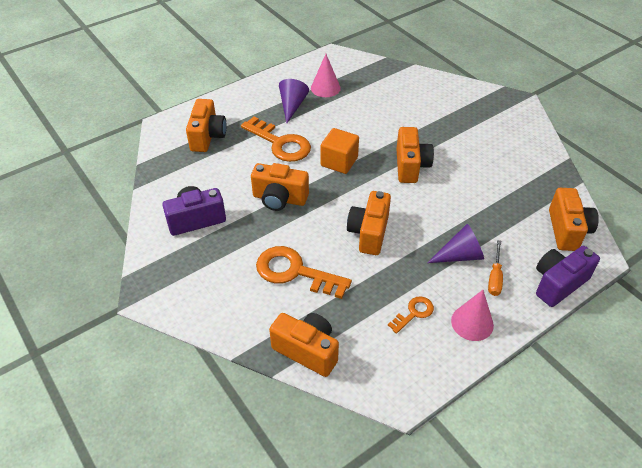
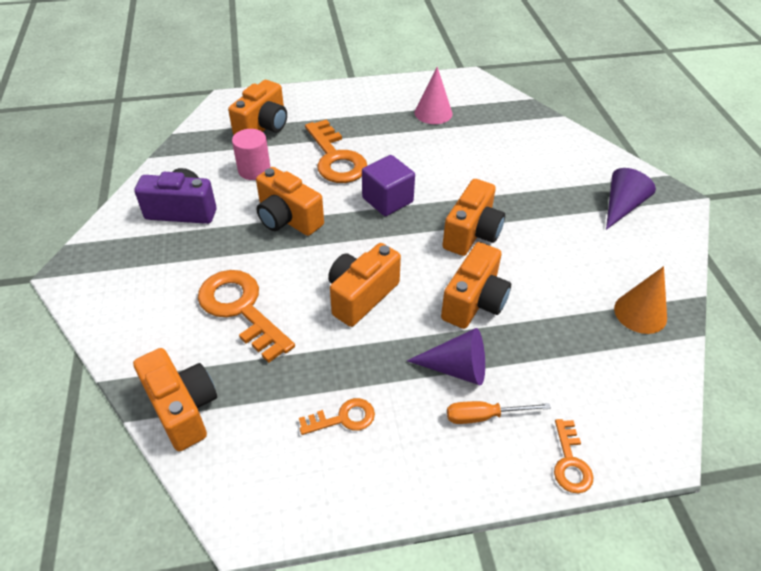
camera: 25 degrees right, 0 degrees up
(226, 171) = (254, 170): none -> pink cylinder
(292, 106) = (380, 121): purple cone -> purple cone (621, 206)
(339, 162) = (387, 200): orange cube -> purple cube
(472, 323) = (410, 464): pink cone -> none
(494, 277) = (484, 416): orange screwdriver -> orange screwdriver turned 45 degrees clockwise
(541, 181) = (640, 313): none -> orange cone
(558, 283) = (570, 463): purple camera -> orange key
(567, 230) = (634, 393): orange camera -> orange camera (474, 302)

